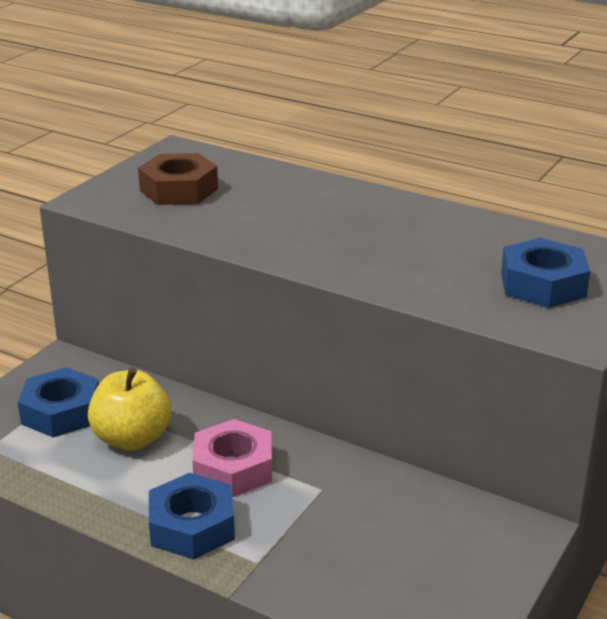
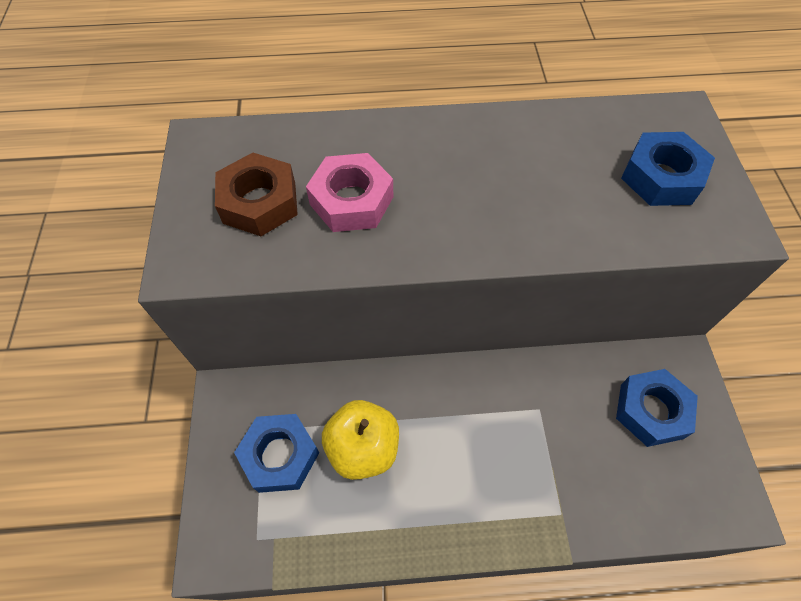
camera: 35 degrees left, 30 degrees up
(192, 526) = (488, 510): blue nut -> blue nut (651, 411)
(233, 468) = (463, 429): pink nut -> pink nut (351, 200)

